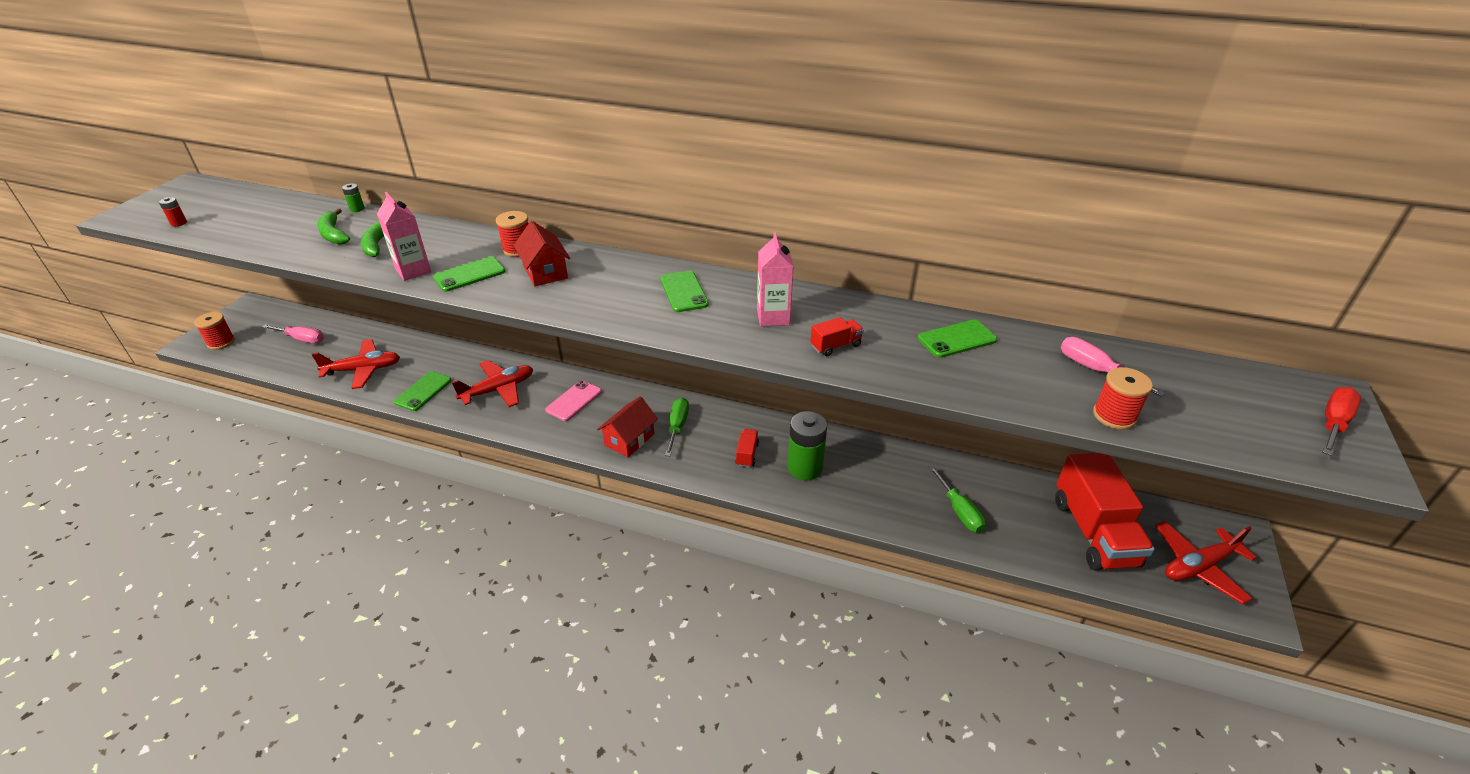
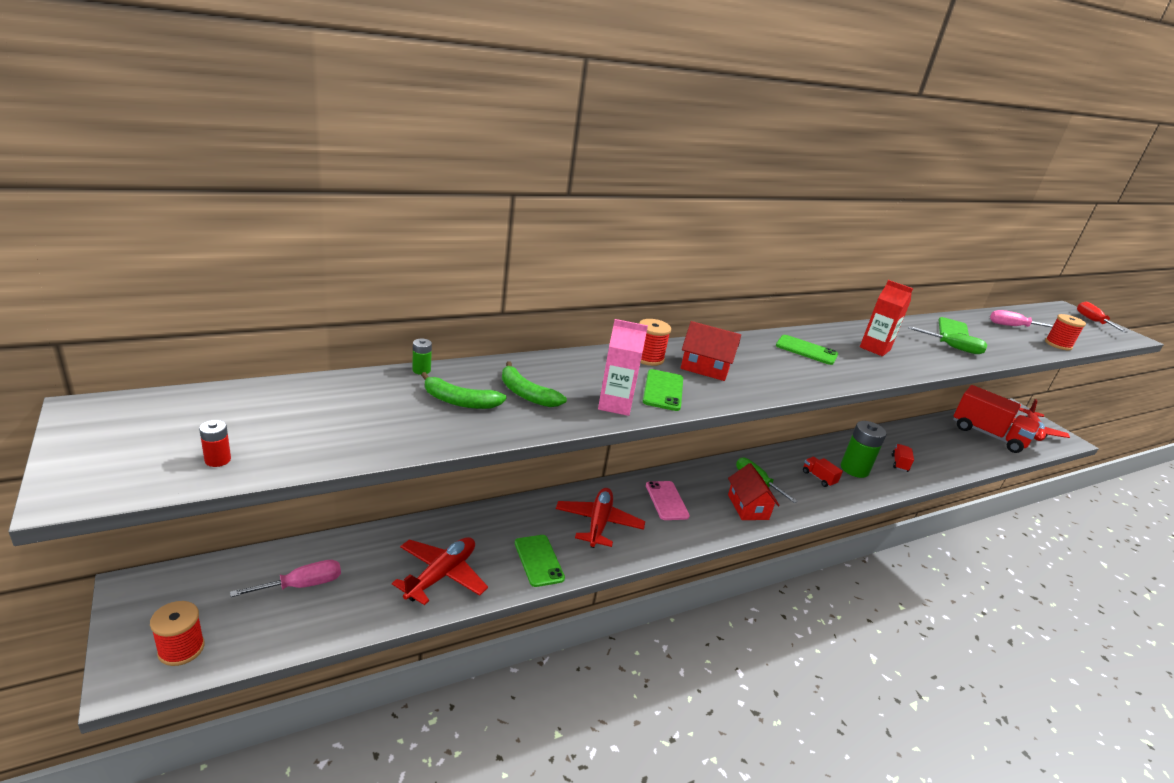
camera: 50 degrees left, 10 degrees down
(773, 317) = (875, 348): pink carton -> red carton
(835, 346) = (929, 353): red truck -> red truck (899, 463)
(959, 511) = (940, 454): green screwdriver -> green screwdriver (953, 348)

